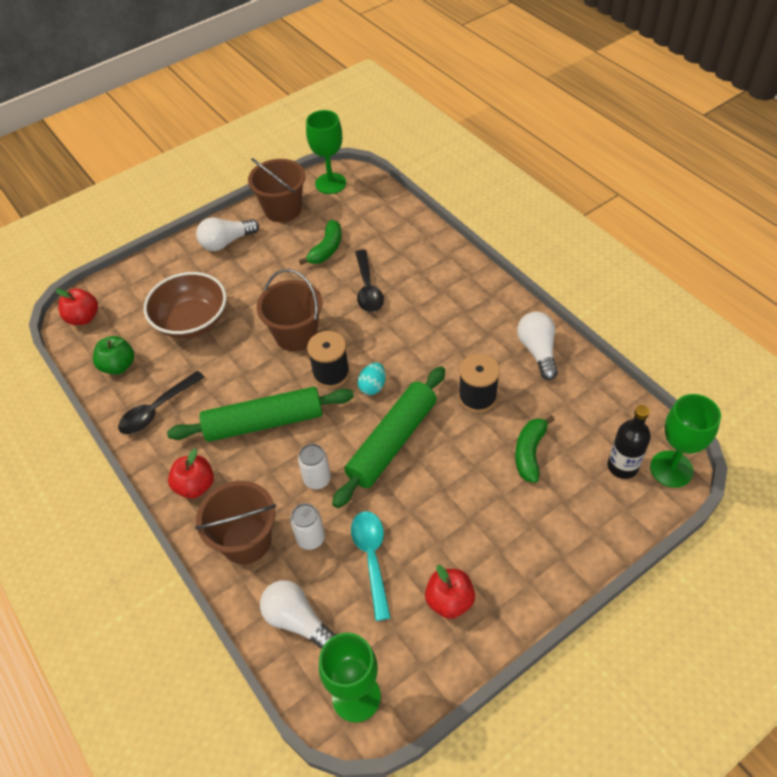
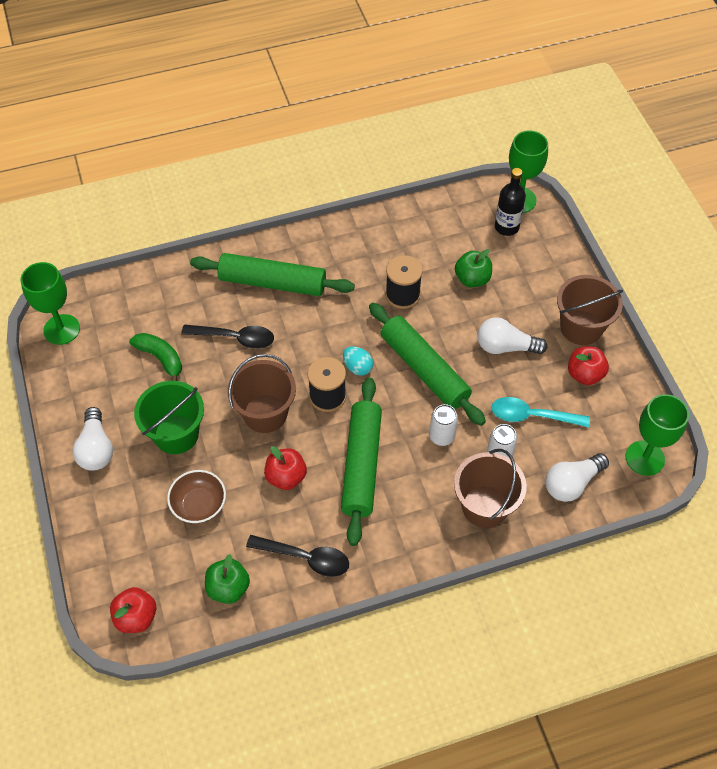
camera: 75 degrees left, 5 degrees up
(157, 410) = (305, 558): black spoon -> black spoon turned 45 degrees counterclockwise
(192, 321) = (199, 504): brown bowl -> brown bowl, size x0.64
(195, 486) = (411, 538): red apple -> red apple (286, 477)
(255, 284) = (176, 434): none -> green bucket
(283, 209) = (76, 383): brown bucket -> brown bucket (581, 327)
(441, 294) = (272, 282): none -> green rolling pin
(529, 453) = (472, 279): green banana -> green apple
(537, 351) = (373, 237): white light bulb -> white light bulb (505, 347)

